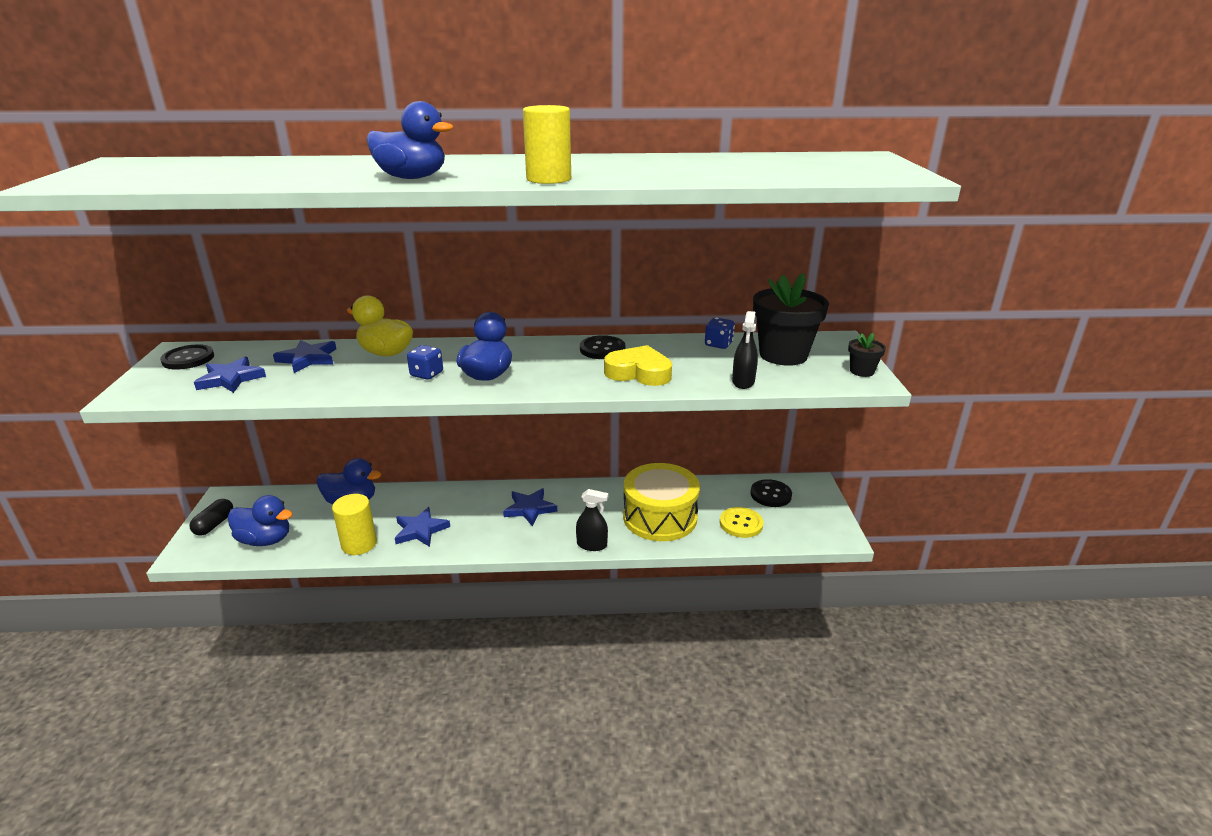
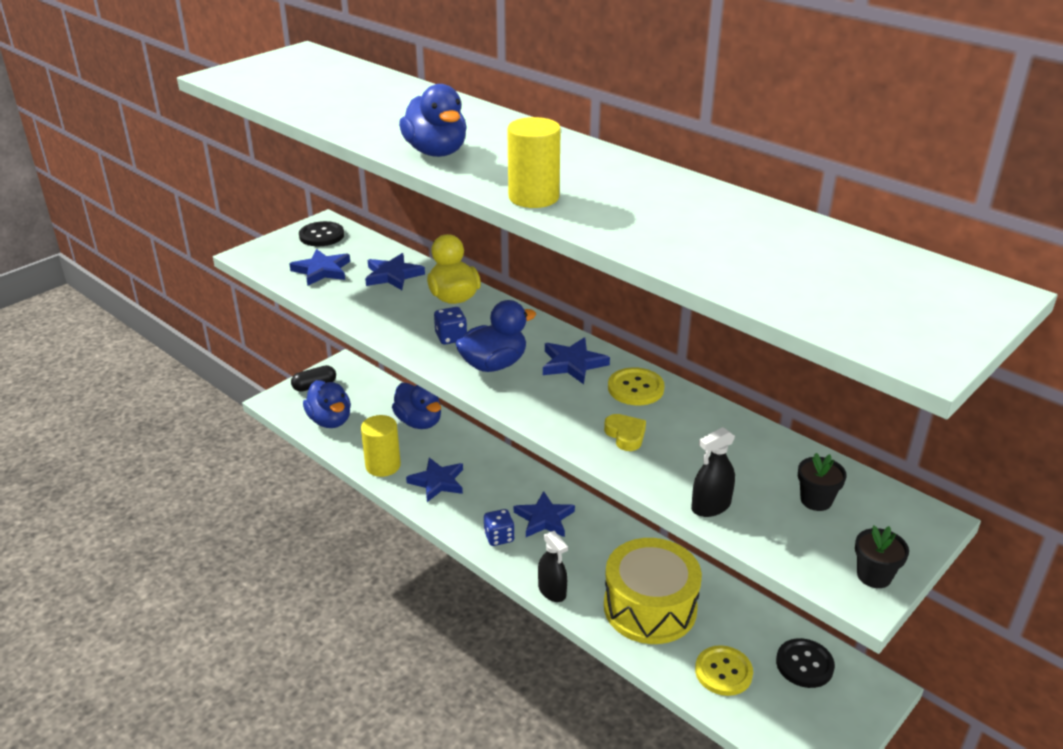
camera: 45 degrees right, 5 degrees up
(541, 353) = (573, 364): none -> blue star
(602, 349) = (635, 388): black button -> yellow button
(639, 372) = (625, 435): yellow heart -> yellow heart, size x0.58
(718, 344) = (765, 446): blue dice -> blue dice (499, 537)
(783, 355) = (816, 500): black flower pot -> black flower pot, size x0.47

